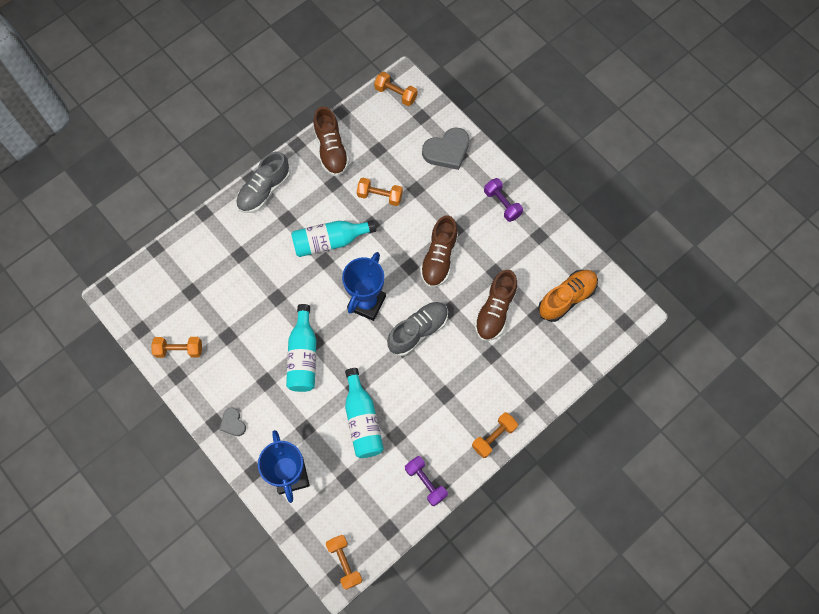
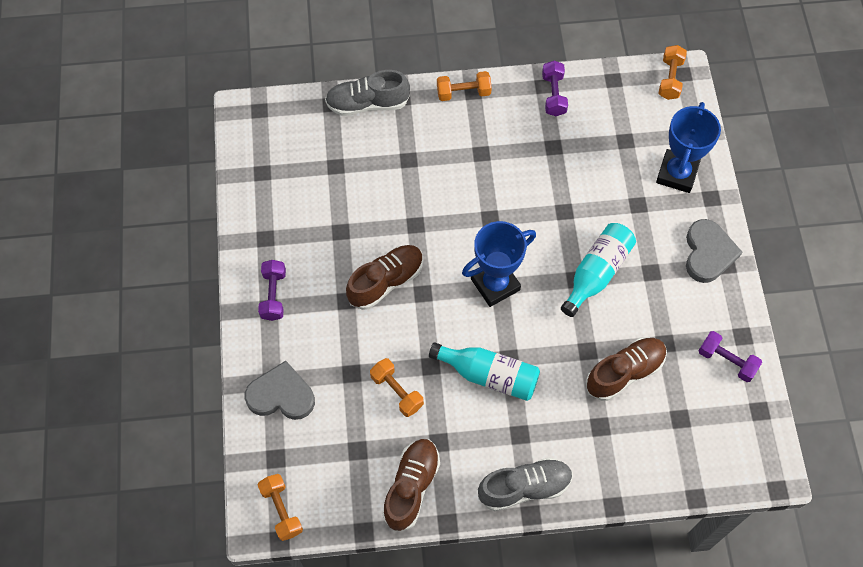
camera: 145 degrees left, 5 degrees down
(179, 350) = (726, 361): orange dumbbell -> purple dumbbell
(233, 423) = (708, 253): grey heart -> grey heart, size x1.85
(362, 420) = (576, 179): turquoise bottle -> none
(418, 331) = (463, 224): grey shoe -> grey shoe (367, 104)
(495, 311) = (372, 195): brown shoe -> brown shoe (625, 372)
(566, 298) = (293, 163): orange shoe -> none

